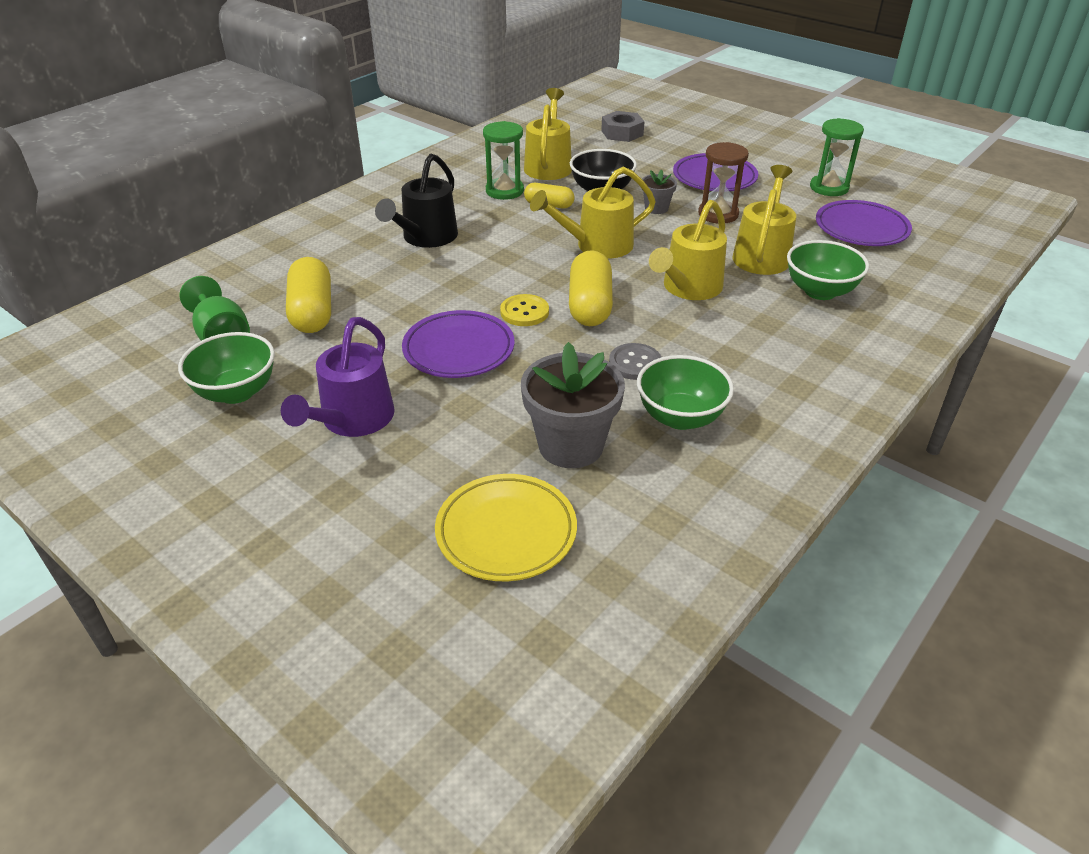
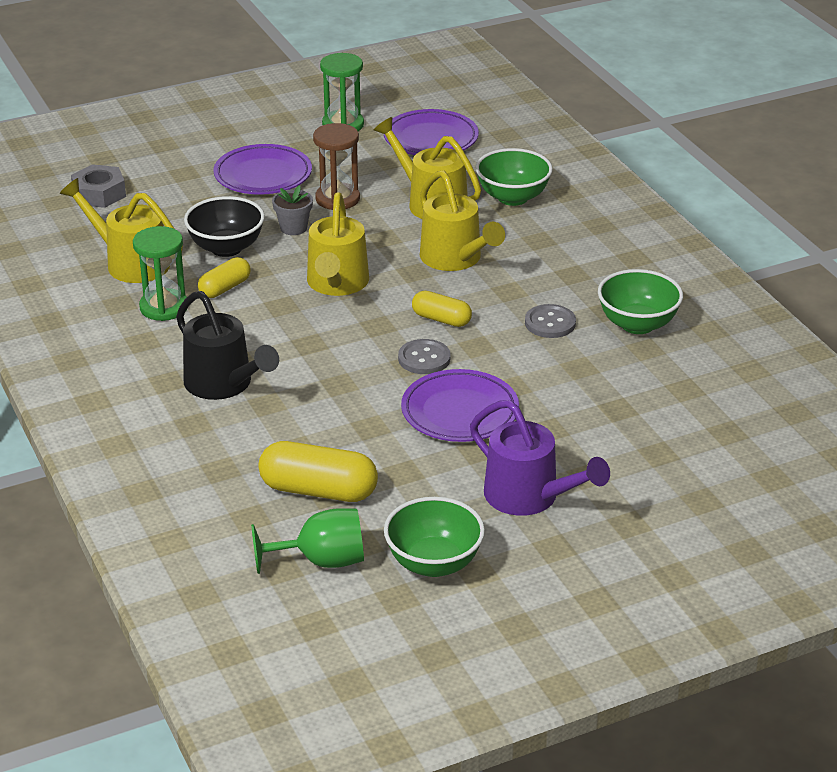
camera: 65 degrees left, 5 degrees down
(506, 532) = (723, 446): yellow plate -> none
(524, 312) = (424, 359): yellow button -> grey button
(571, 445) = (639, 388): grey flower pot -> none
(589, 305) = (441, 319): yellow capsule -> yellow capsule, size x0.60

